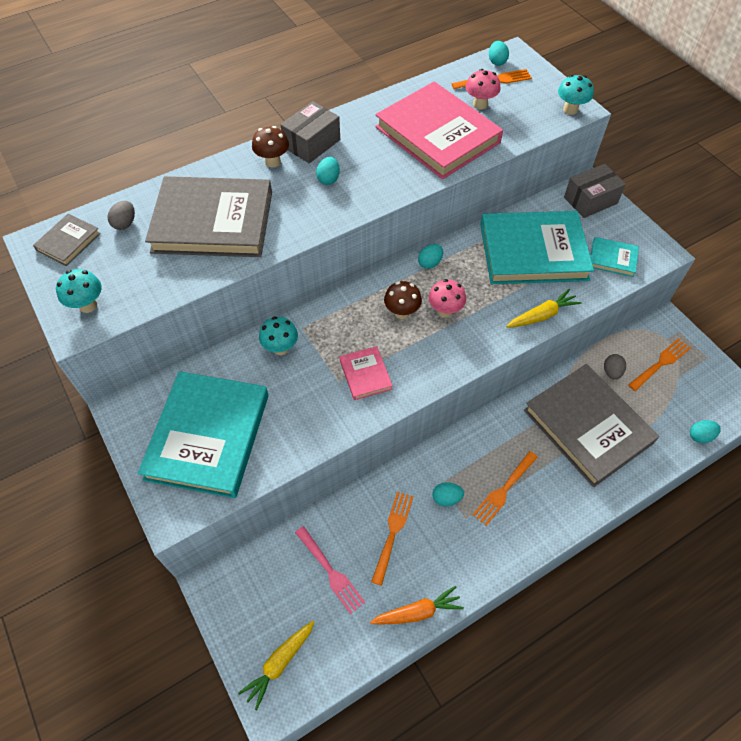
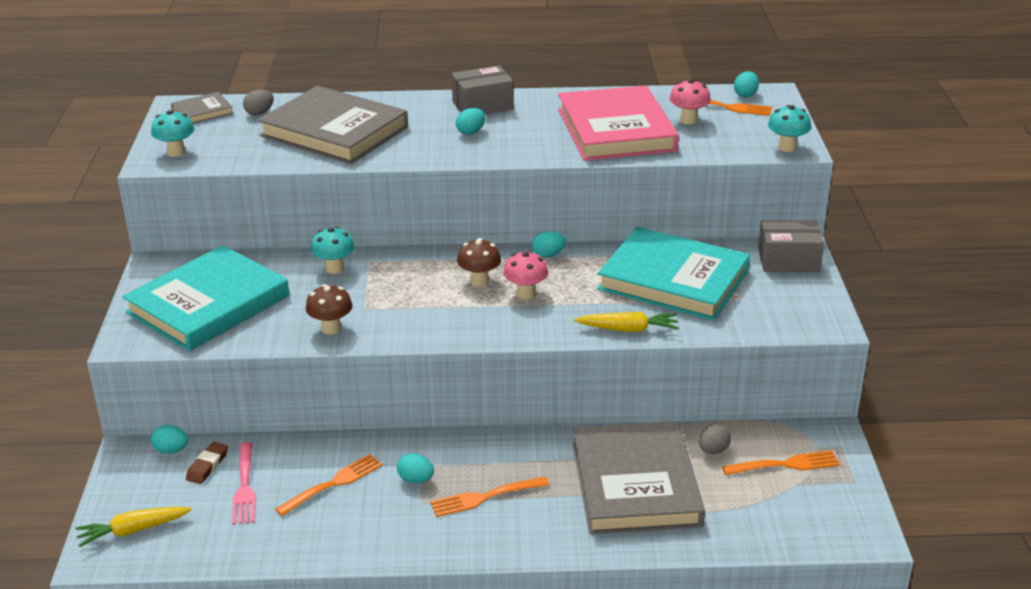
camera: 30 degrees right, 25 degrees down
(273, 162) = (432, 108): brown mushroom -> brown mushroom (331, 328)
(286, 566) = (207, 466): none -> brown eraser
(365, 374) = (395, 312): pink book -> none
(418, 612) = (298, 551): orange carrot -> none
(612, 259) = (762, 312): turquoise book -> none
(700, 436) = (770, 543): turquoise egg -> turquoise egg (171, 450)

